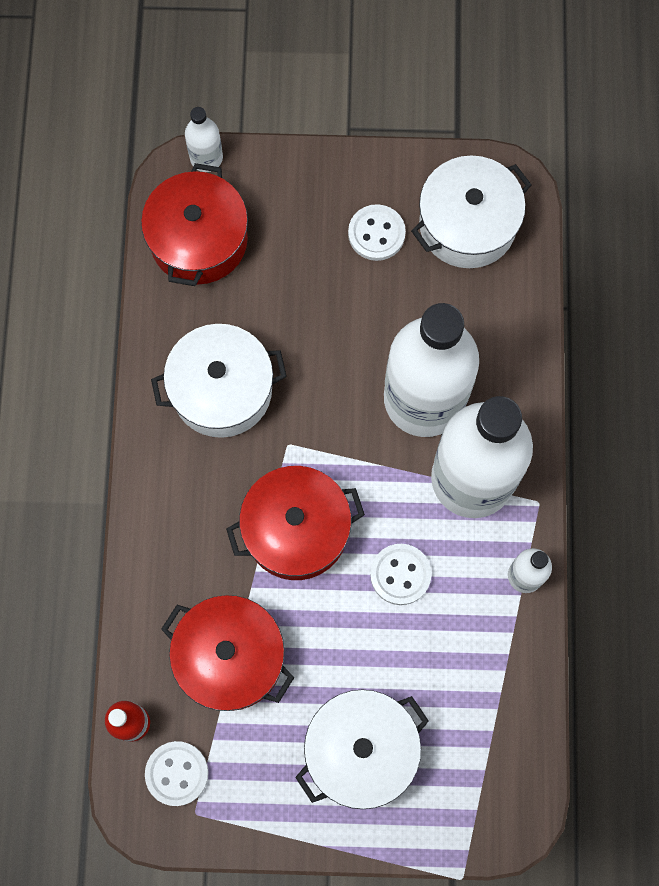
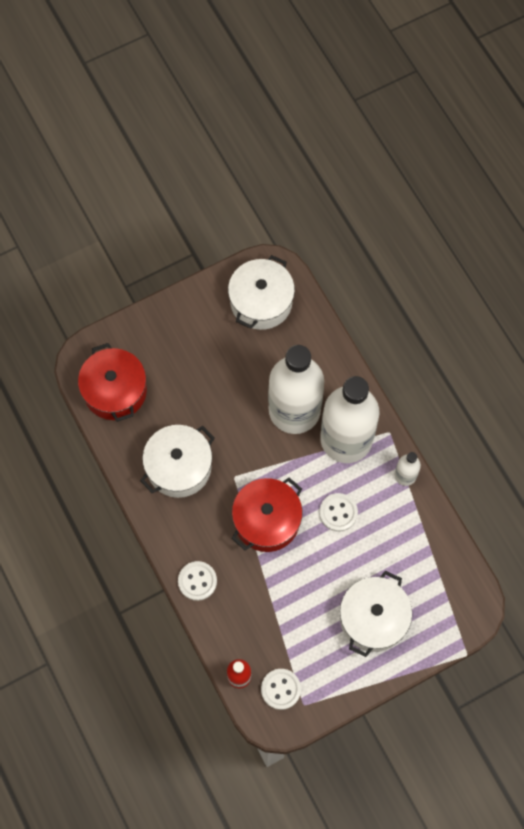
camera: 30 degrees left, 5 degrees down
(206, 158) = (91, 342): white bottle -> none
(230, 657) = (272, 610): red pot -> none
(376, 233) = (214, 334): white button -> white button (197, 581)

